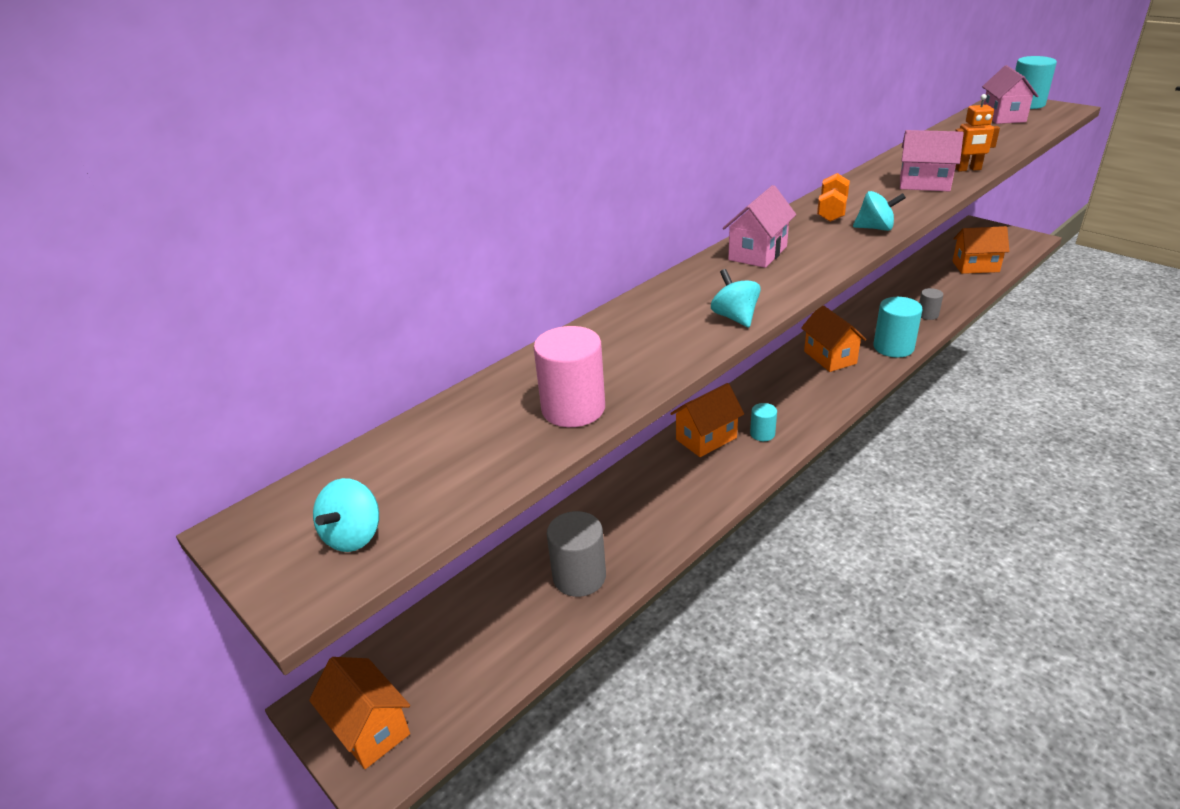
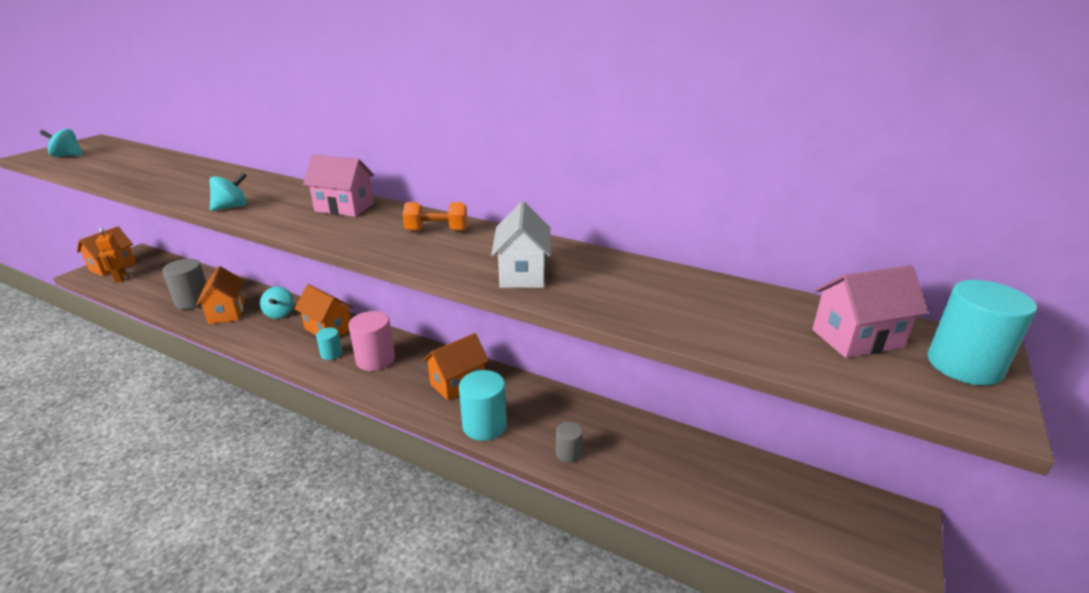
camera: 70 degrees right, 5 degrees down
(573, 409) = (142, 178): pink cylinder -> pink cylinder (375, 360)
(875, 228) = (391, 250): turquoise spinning top -> turquoise spinning top (280, 313)
(924, 184) = (522, 273): pink house -> white house
(968, 169) = (583, 301): orange robot -> orange robot (120, 278)
(975, 266) = (735, 506): orange house -> orange house (227, 312)

